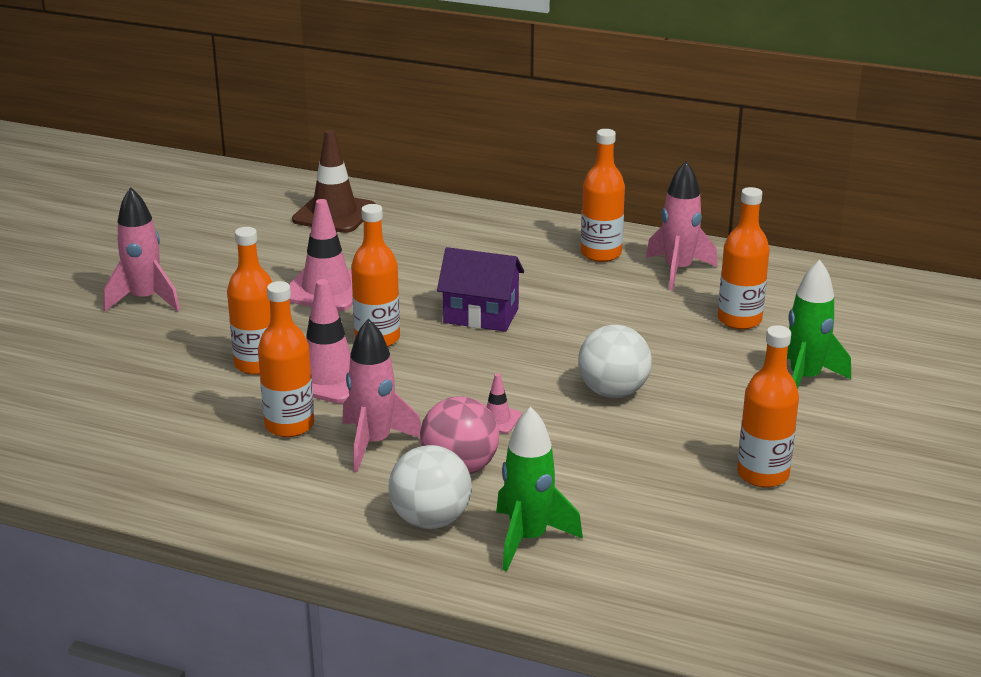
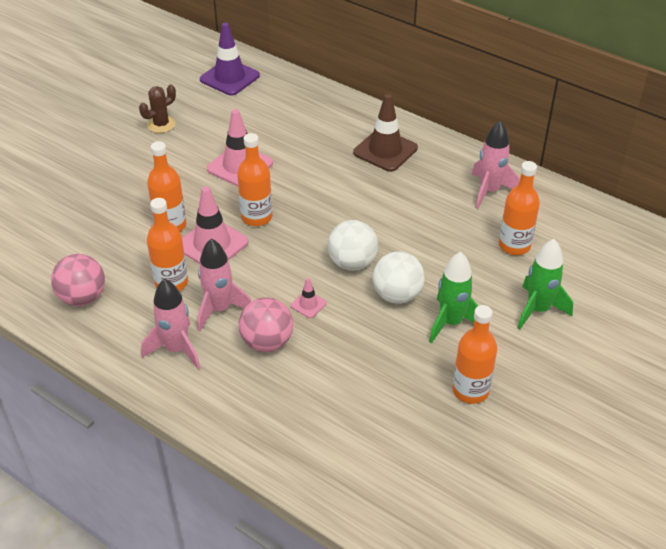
camera: 15 degrees right, 15 degrees up
(145, 300) = (120, 155): pink rocket -> pink rocket (176, 349)
(164, 461) = (82, 297): none -> pink ball
(190, 260) = (161, 124): none -> brown cactus
(266, 200) = (229, 78): none -> purple traffic cone
(334, 214) = (270, 98): brown traffic cone -> brown traffic cone (385, 150)
(431, 520) = (231, 382): white ball -> white ball (352, 263)
(481, 315) = (334, 209): purple house -> none
(528, 539) = (288, 413): green rocket -> green rocket (451, 322)
(601, 254) = (440, 165): orange bottle -> none

